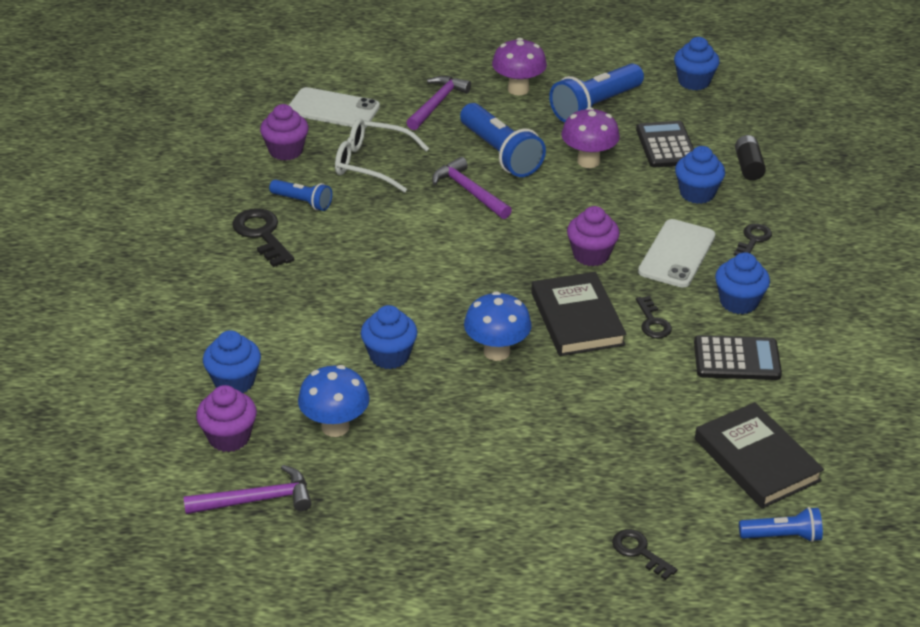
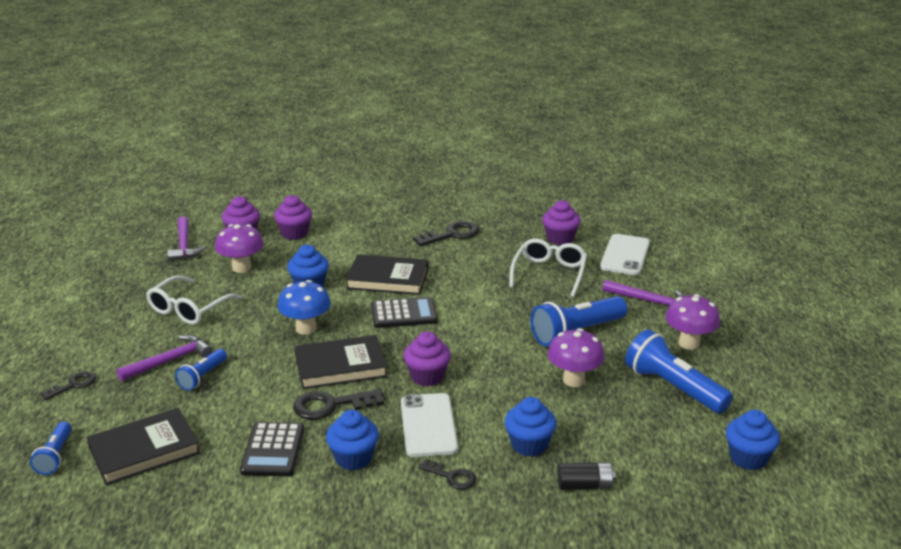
camera: 90 degrees right, 10 degrees down
(234, 382) = (294, 233): blue cupcake -> purple cupcake
(303, 202) = (493, 248): blue flashlight -> blue flashlight (202, 377)
(335, 427) = (241, 268): blue mushroom -> purple mushroom
(376, 288) = (388, 279): none -> black book
(450, 467) = (188, 309): none -> white glasses
(469, 191) = (516, 317): purple hammer -> purple hammer (170, 361)
(653, 322) = (330, 405): black key -> black key, size x1.61
(666, 145) = (612, 430): black calculator -> black calculator (404, 314)
(677, 254) = (428, 425): white phone -> white phone turned 60 degrees clockwise

